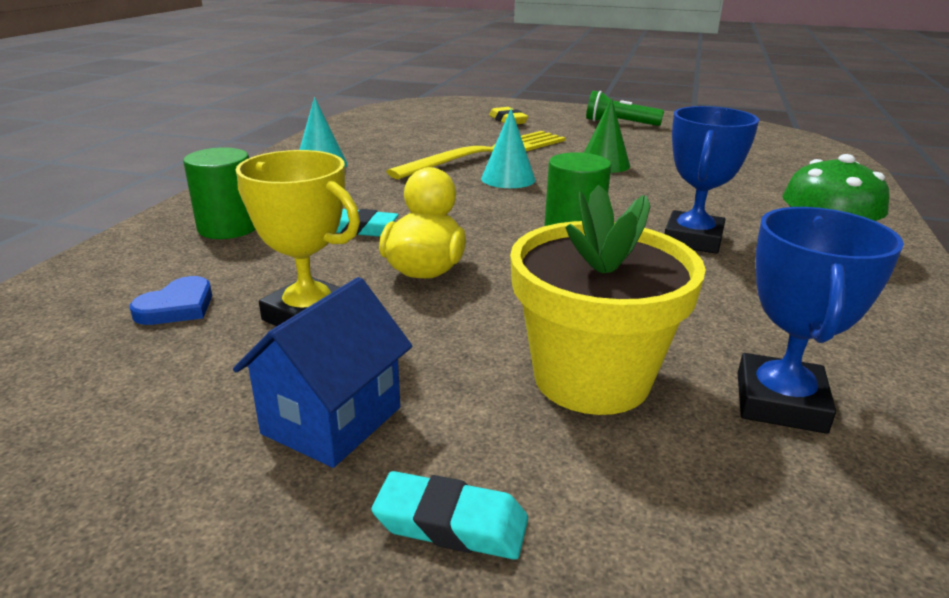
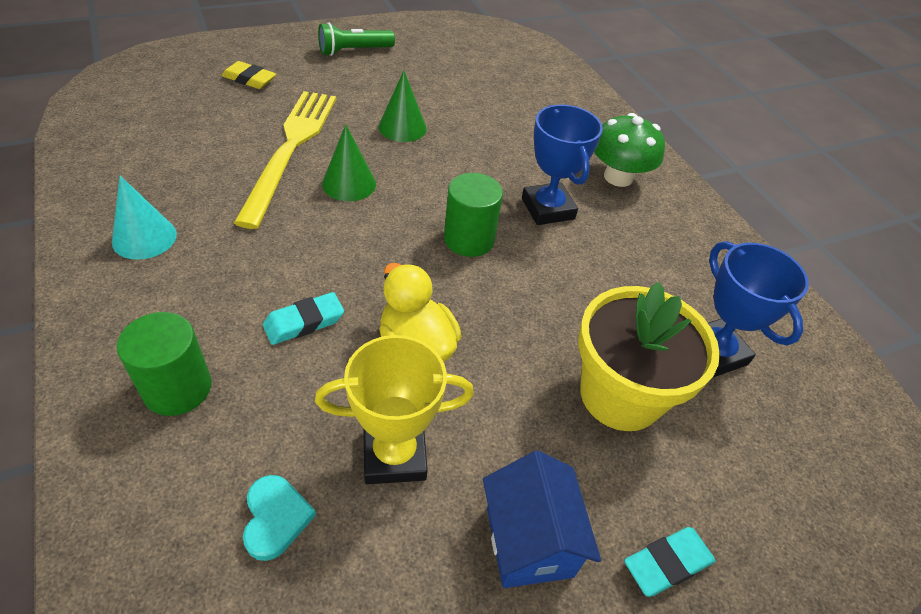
camera: 45 degrees left, 20 degrees up
(177, 307) = (275, 518): blue heart -> turquoise heart
(508, 179) = (349, 183): turquoise cone -> green cone

